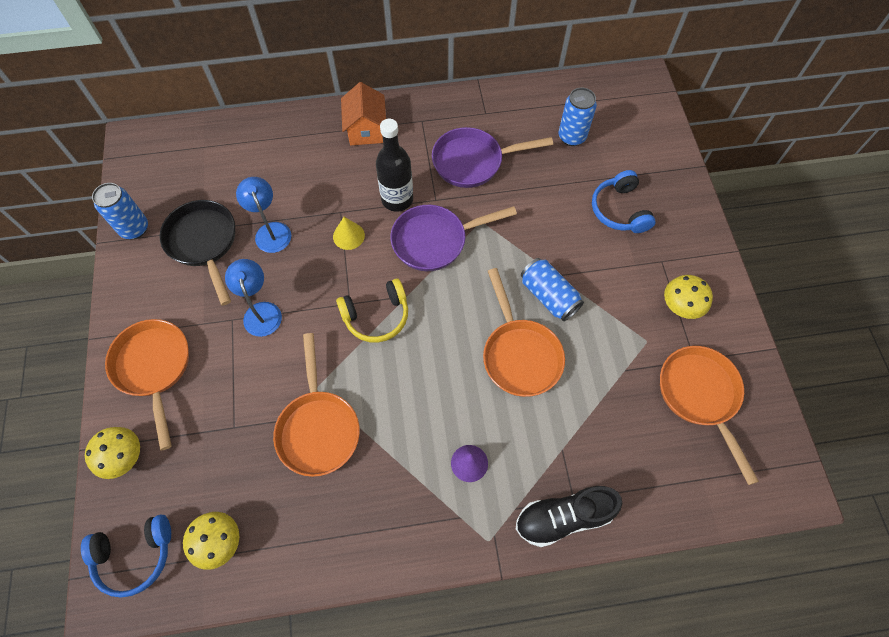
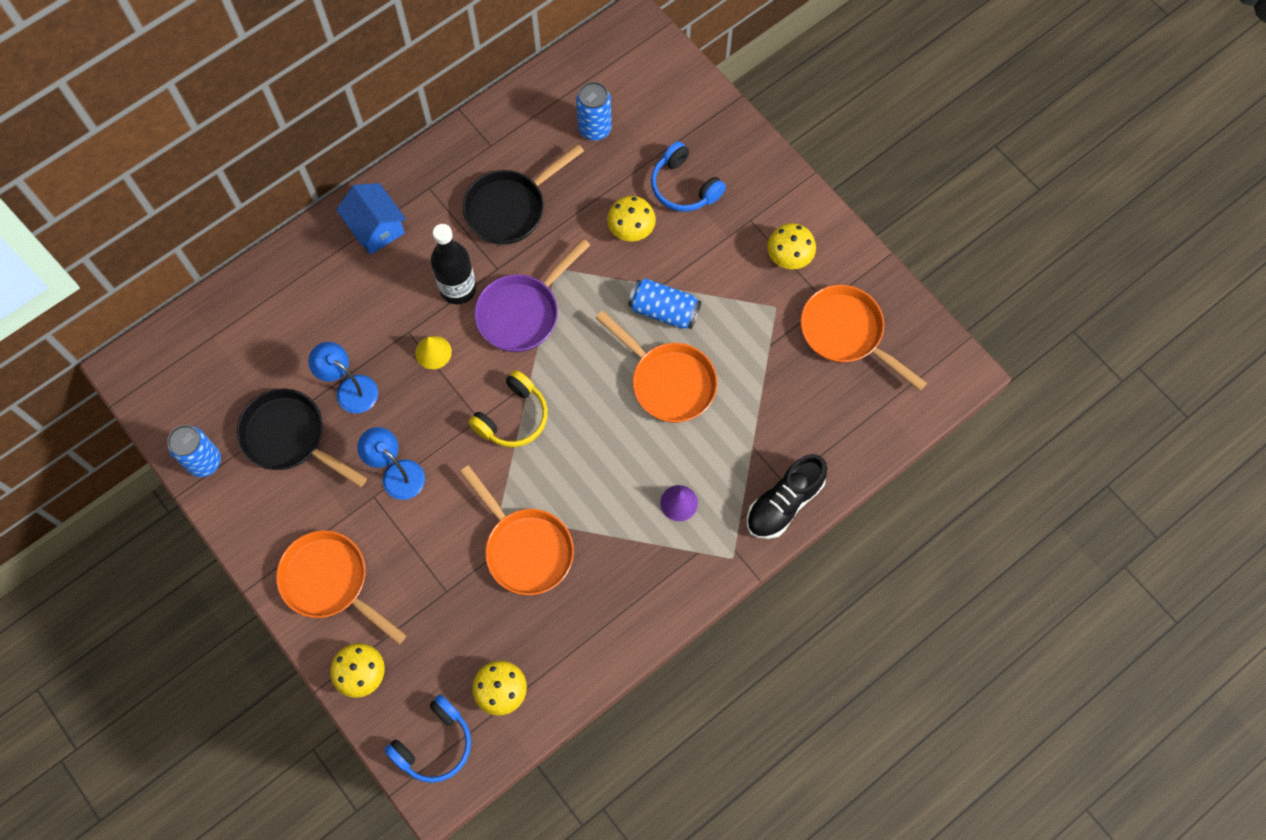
camera: 30 degrees left, 5 degrees up
(366, 129) = (376, 228): orange house -> blue house
(473, 162) = (510, 208): purple pan -> black pan
(558, 221) = (631, 229): none -> yellow mushroom

